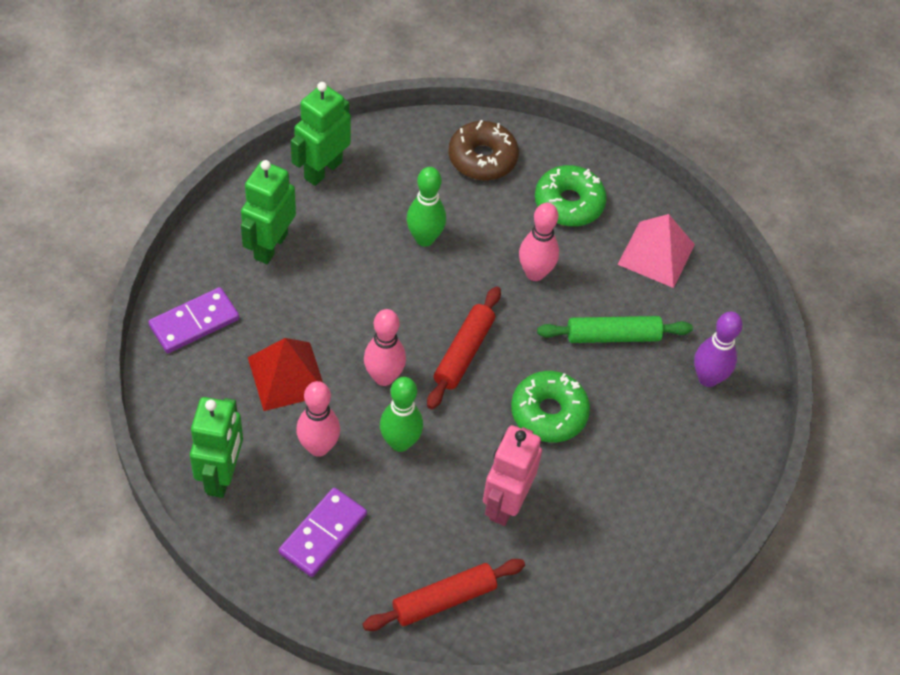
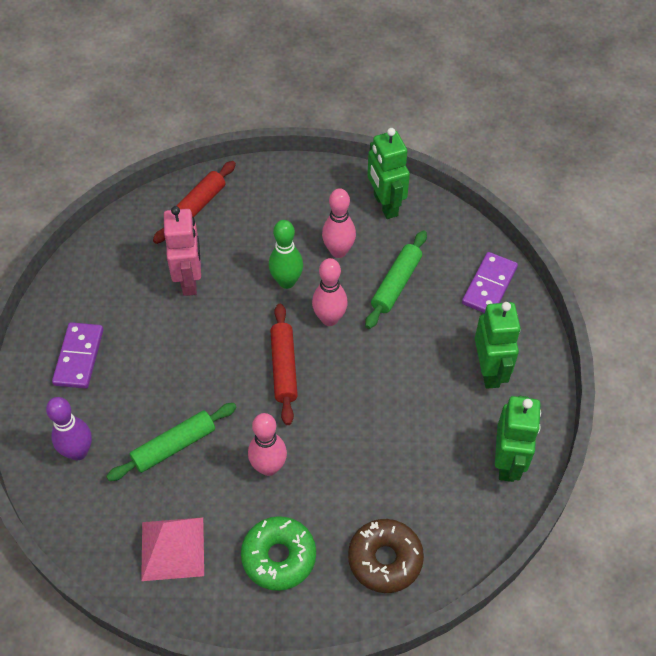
camera: 155 degrees right, 0 degrees up
(287, 376) = (396, 284): red pyramid -> green rolling pin
(323, 534) = (296, 205): purple domino -> purple domino (79, 357)
(424, 238) = (378, 446): green bowling pin -> none
(549, 413) = (193, 357): green donut -> none

